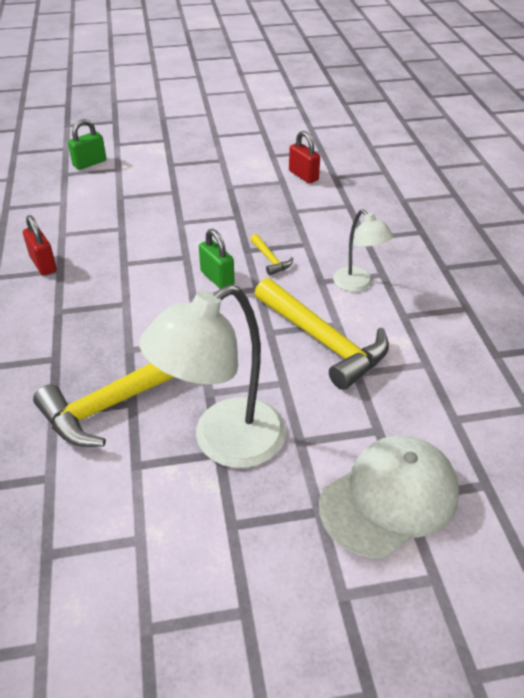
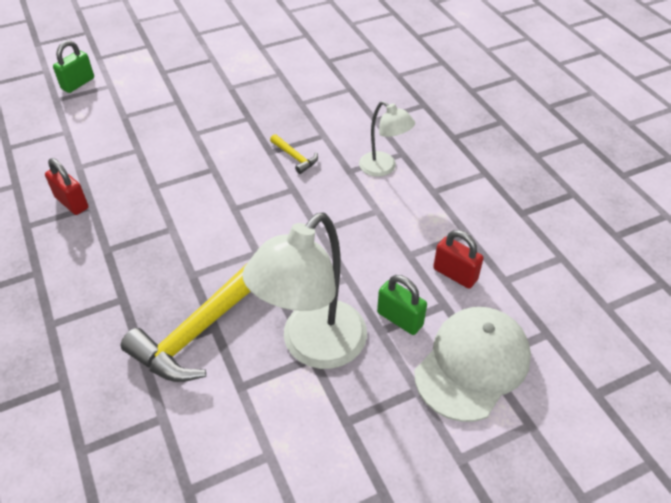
camera: 15 degrees left, 5 degrees up
(217, 278) = (251, 186): green padlock -> green padlock (400, 319)
(303, 176) = (298, 64): red padlock -> red padlock (455, 274)
(323, 341) = (369, 230): yellow hammer -> none

